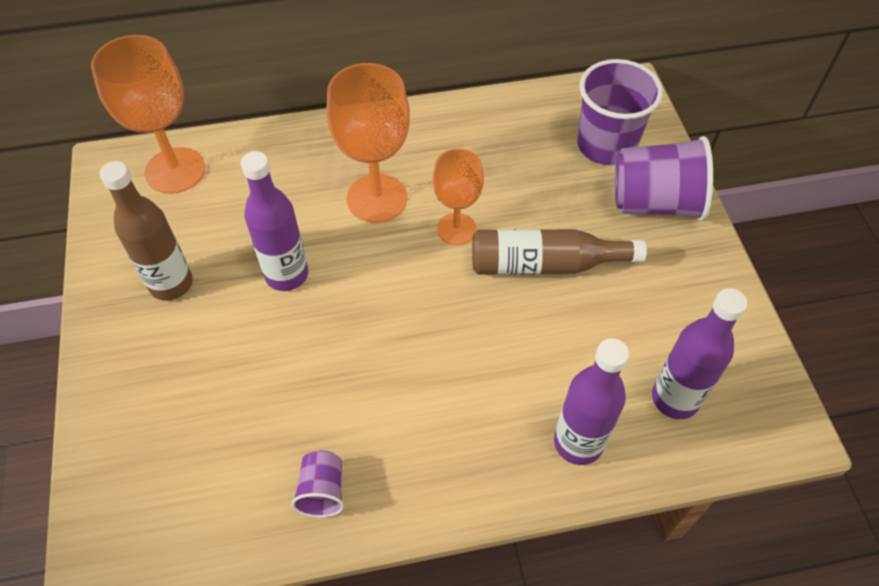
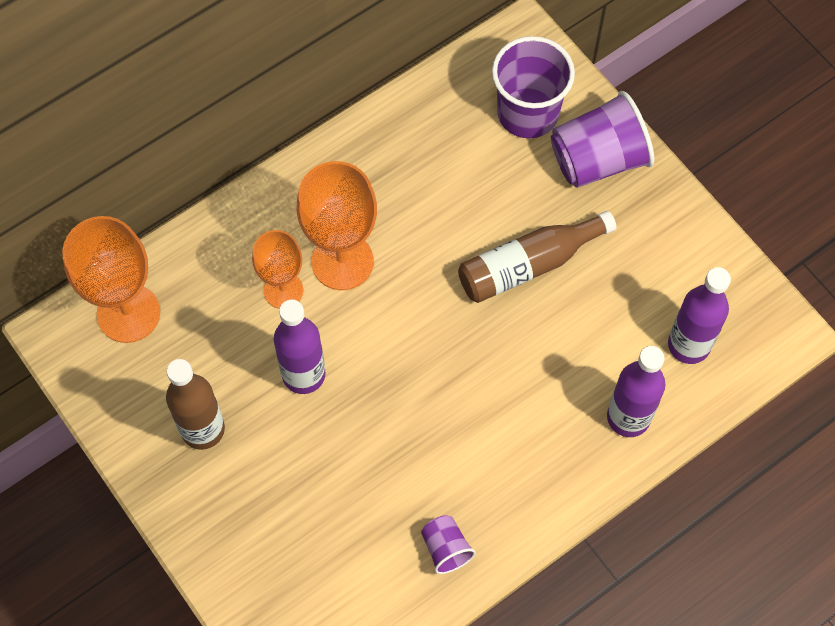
camera: 25 degrees left, 10 degrees up
(456, 229) = (432, 262): orange goblet -> orange goblet (283, 290)

